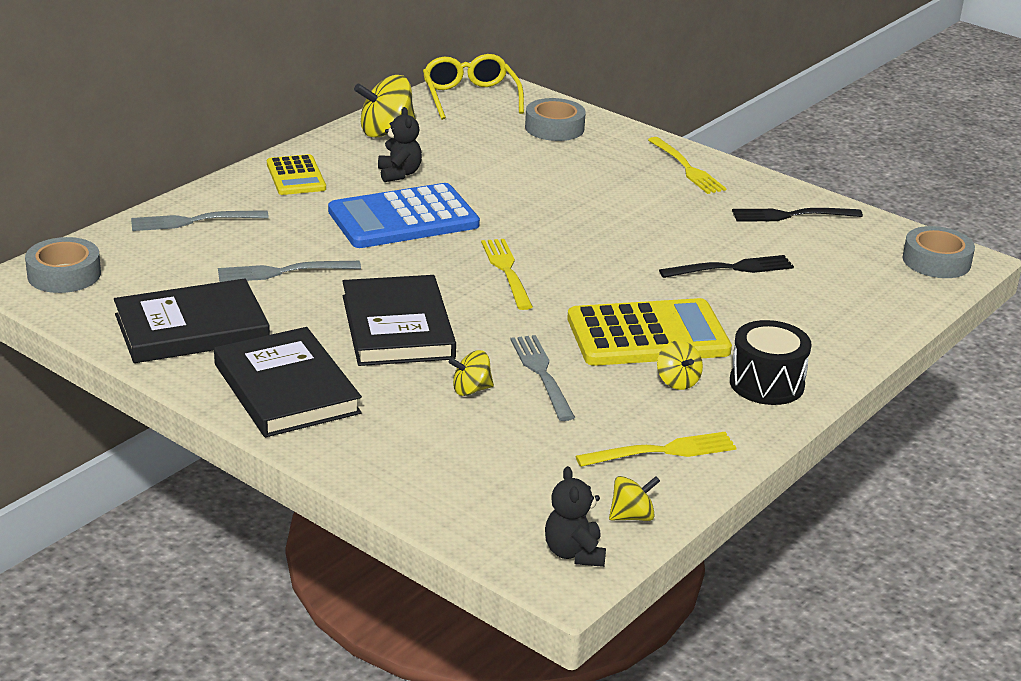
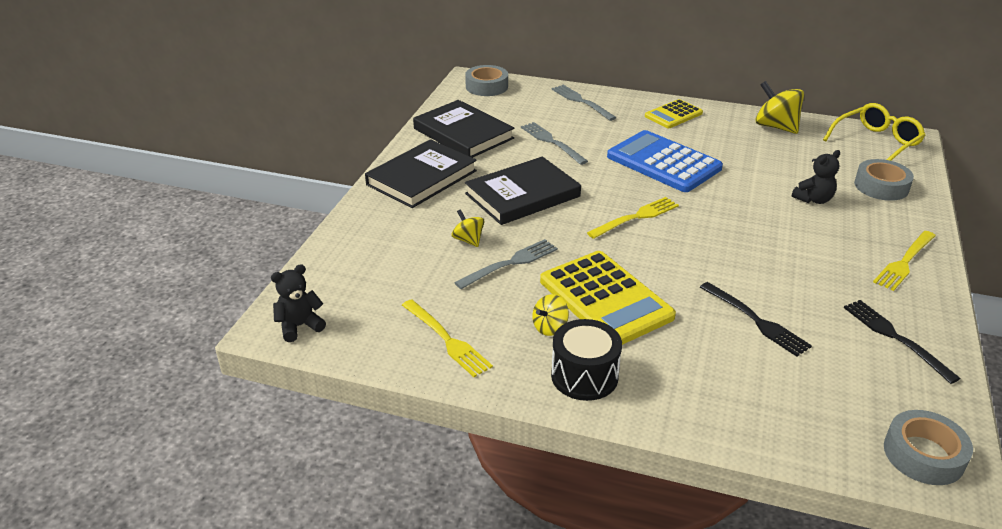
camera: 70 degrees right, 5 degrees up
(399, 174) = (722, 146): black teddy bear -> black teddy bear (813, 199)
(632, 516) = (355, 342): yellow spinning top -> none

